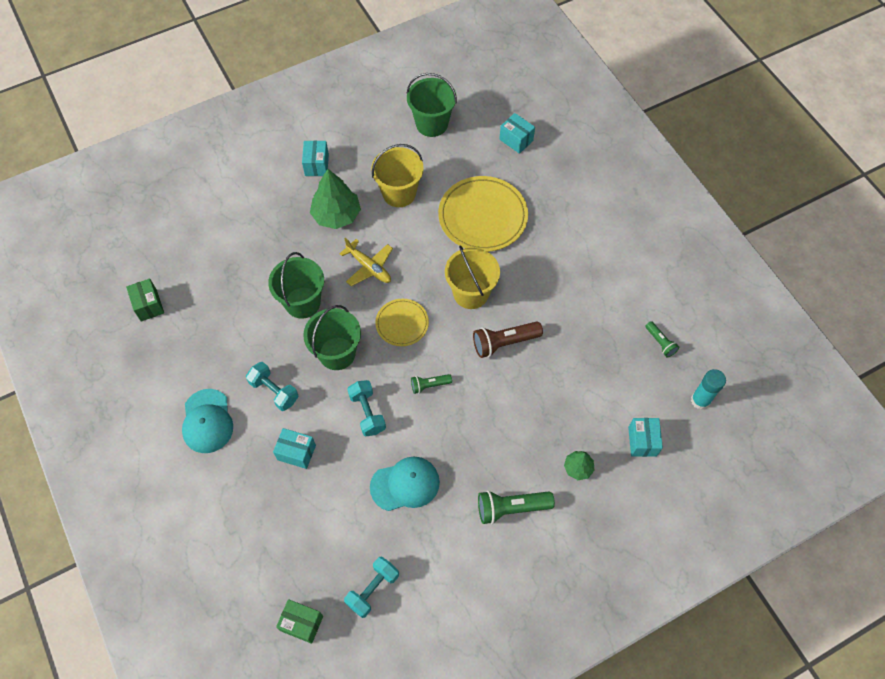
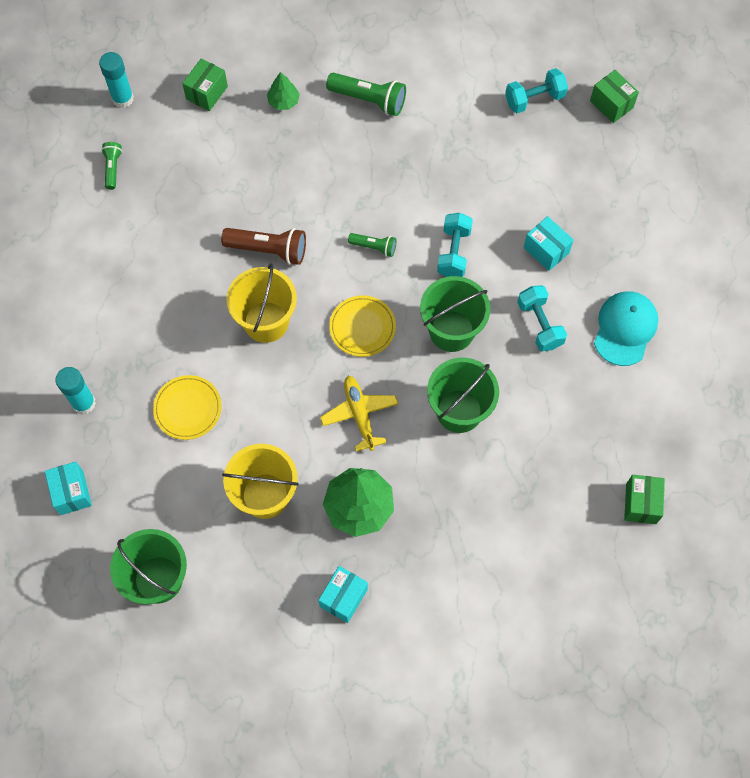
camera: 150 degrees left, 5 degrees up
(405, 484) = (455, 168): turquoise cap -> none
(482, 216) = (188, 408): yellow plate -> yellow plate, size x0.56
(549, 188) = (84, 403): none -> turquoise glue stick
(642, 441) = (207, 93): turquoise box -> green box

